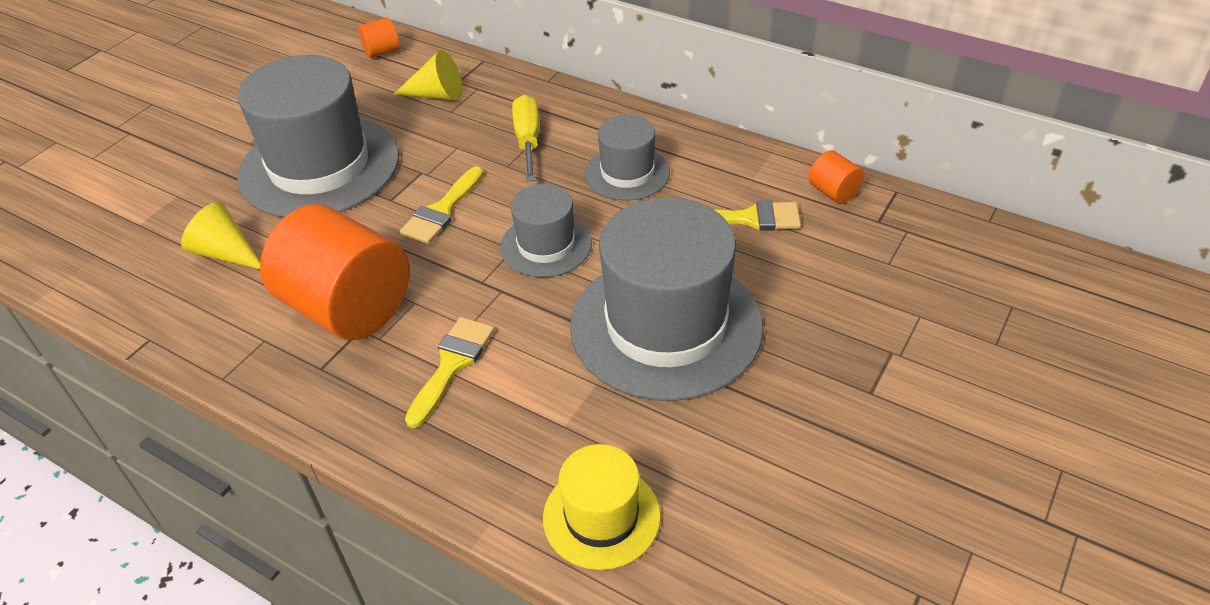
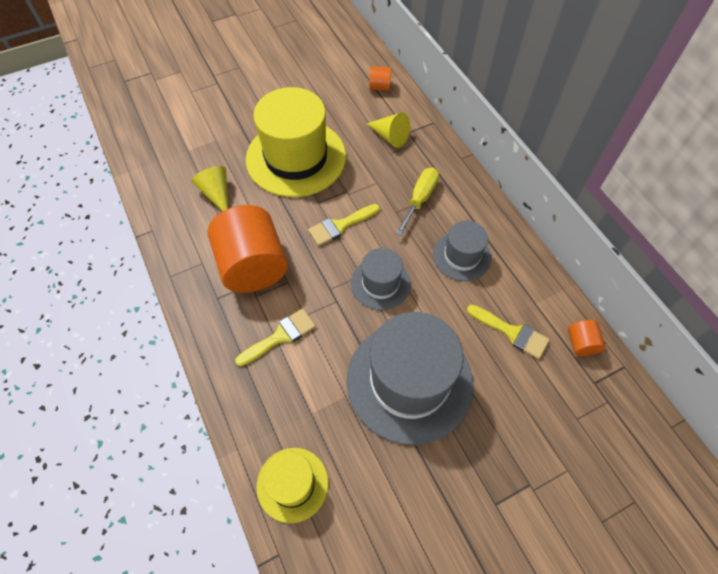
camera: 30 degrees right, 15 degrees up
(319, 166) = (296, 158): grey hat -> yellow hat

